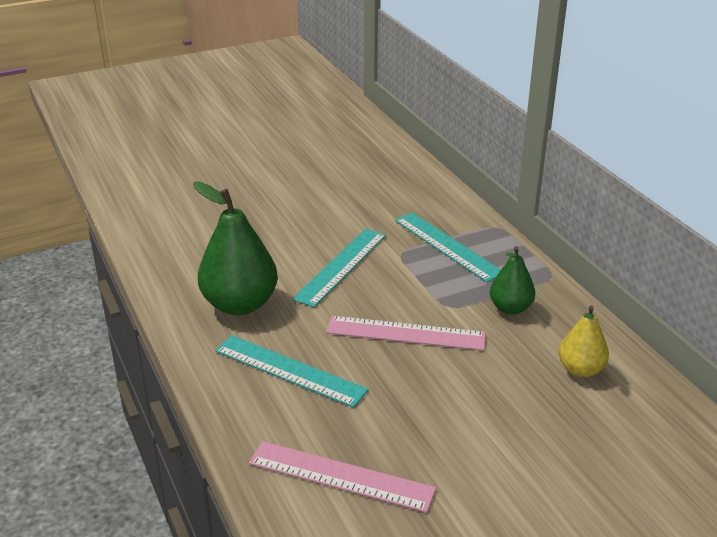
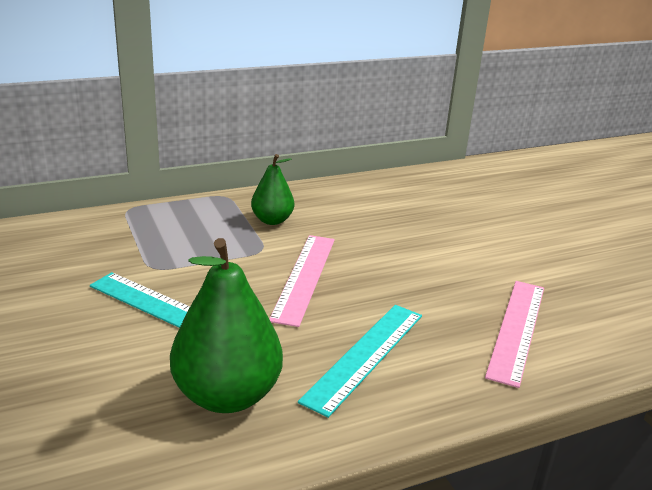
camera: 90 degrees left, 5 degrees down
(447, 246) = (152, 239): turquoise ruler -> none
(580, 369) = (361, 204): yellow pear -> none

